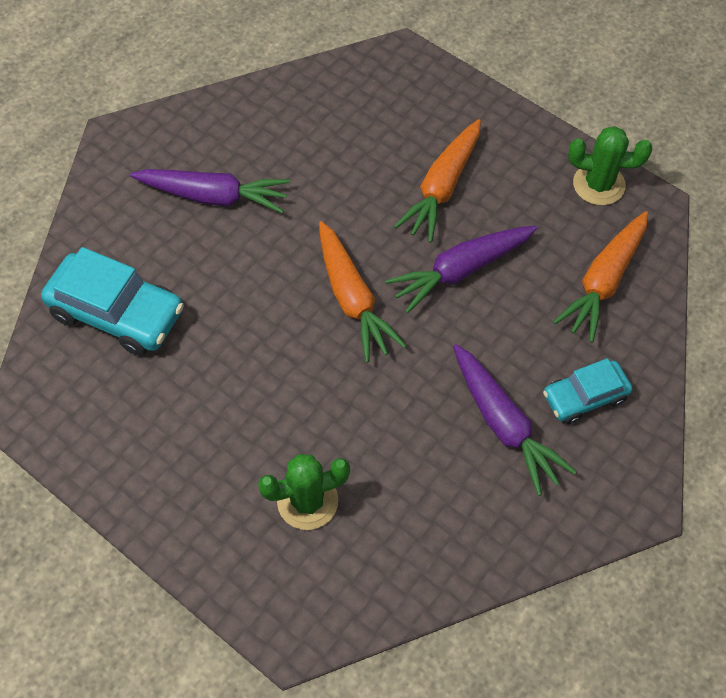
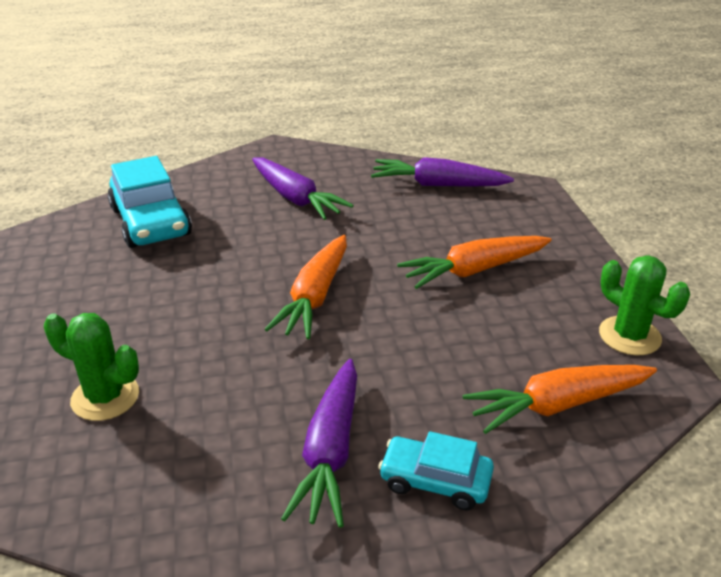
camera: 40 degrees right, 25 degrees down
(461, 271) = (426, 326): purple carrot -> purple carrot (438, 185)

